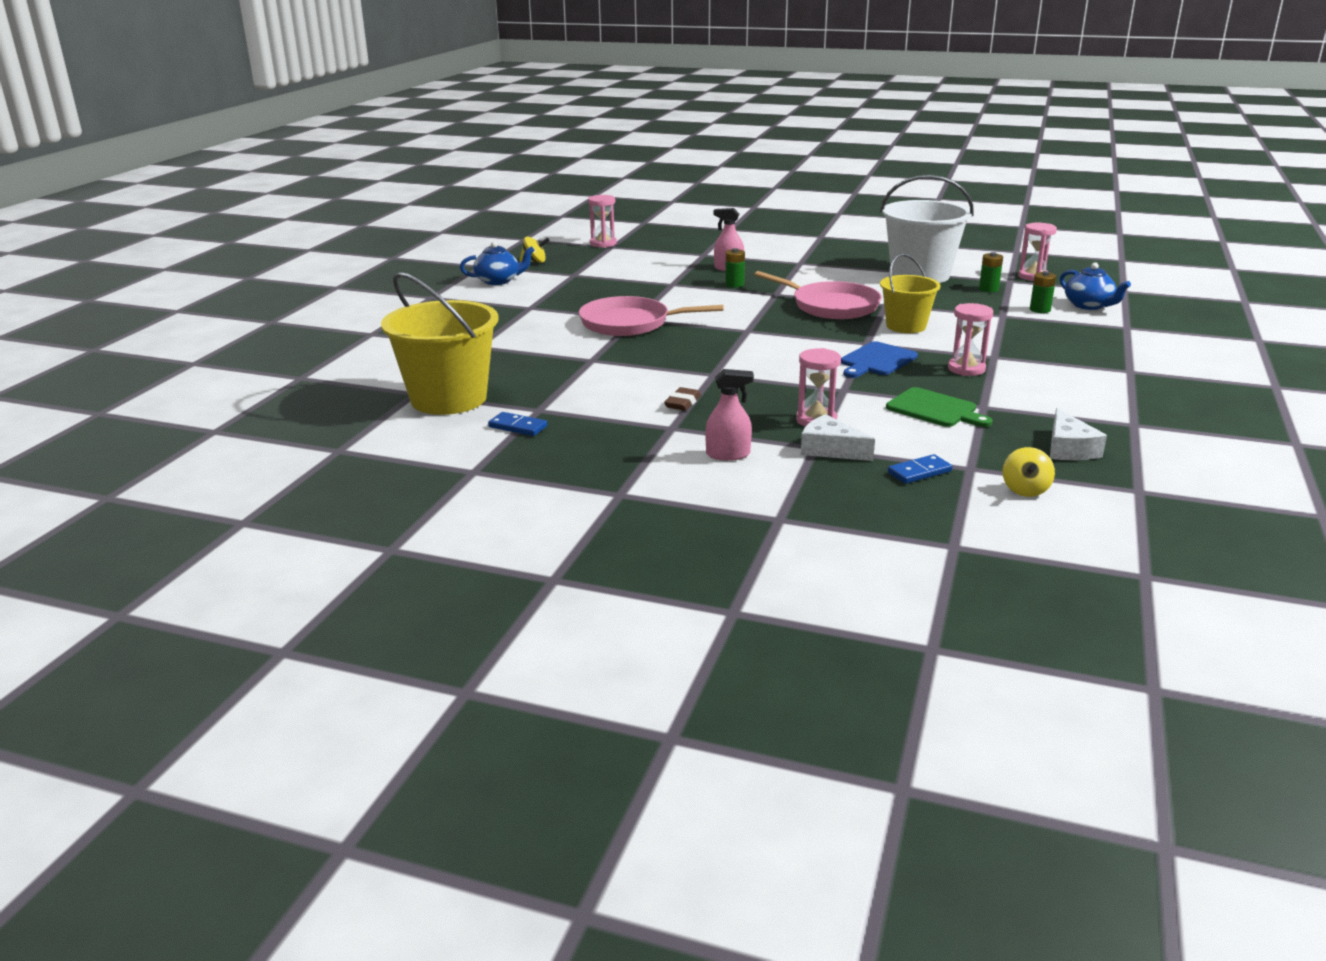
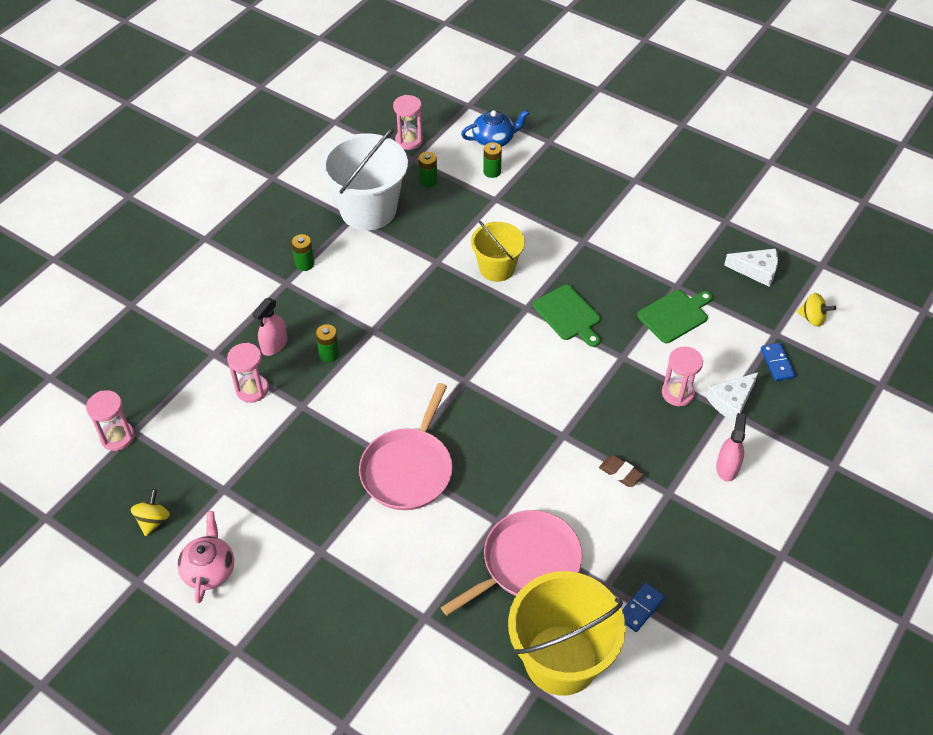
camera: 75 degrees left, 25 degrees up
(498, 281) = (209, 569): blue teapot -> pink teapot
(828, 265) = (304, 264): none -> green battery
(831, 306) = (425, 300): pink pan -> pink pan (527, 563)
(876, 360) = (568, 315): blue cutting board -> green cutting board
(966, 369) = (603, 267): pink hourglass -> pink hourglass (252, 389)

